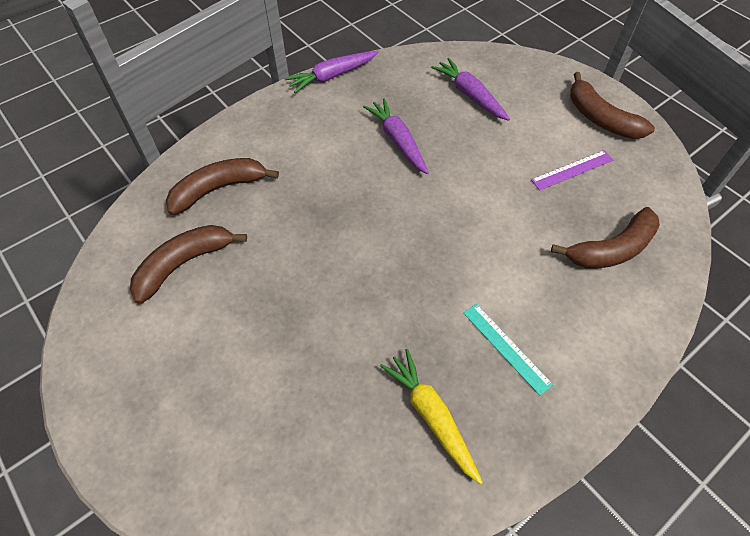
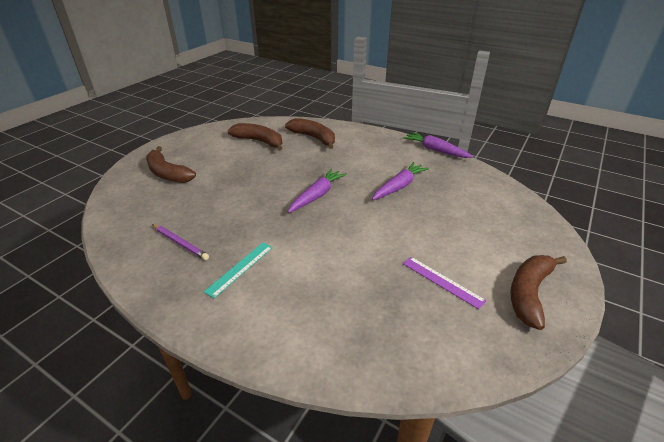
camera: 70 degrees right, 20 degrees down
(431, 416) = (180, 243): yellow carrot -> purple pencil
(470, 95) = (477, 209): purple carrot -> purple carrot (317, 195)
(611, 249) = (364, 320): brown banana -> brown banana (167, 173)

